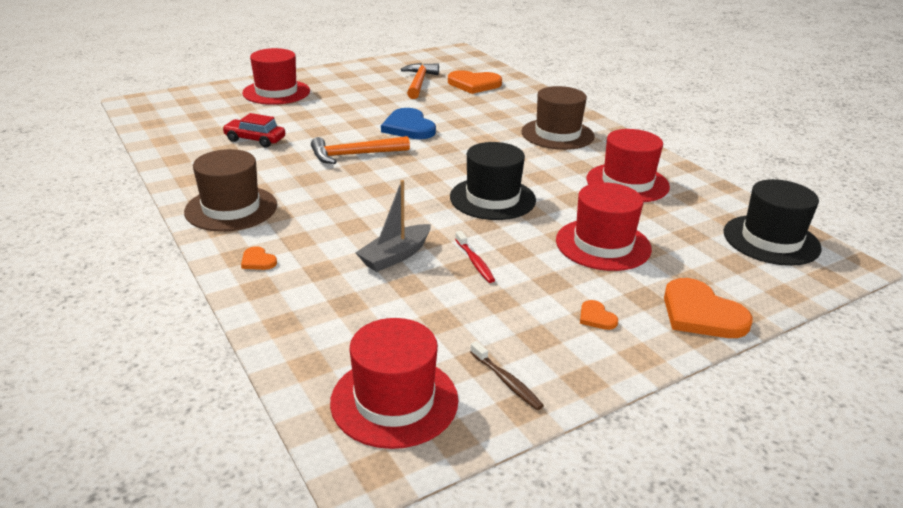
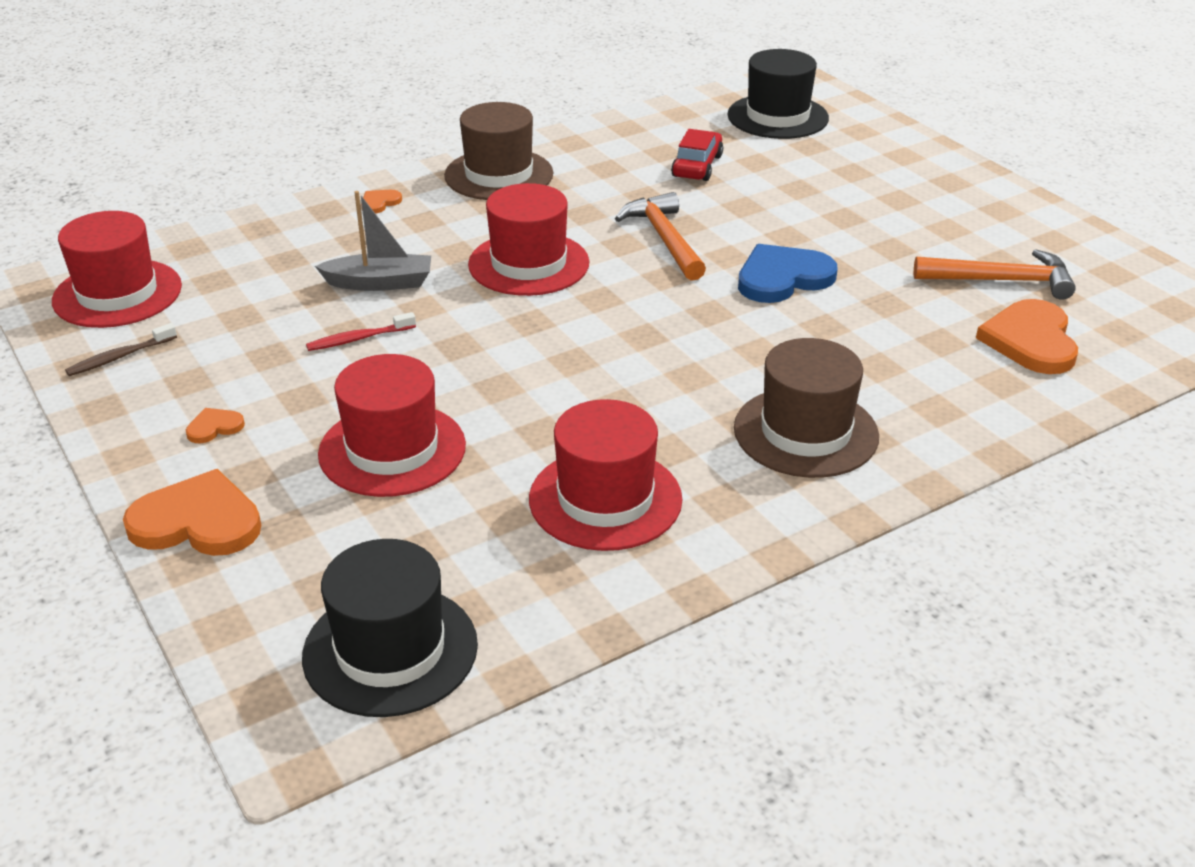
camera: 90 degrees right, 5 degrees up
(276, 92) = (881, 162): red hat -> red hat (529, 264)
(395, 256) = (380, 283): grey boat -> grey boat turned 135 degrees clockwise
(492, 198) = (535, 355): black hat -> black hat (777, 117)
(701, 313) = (197, 521): orange heart -> orange heart turned 45 degrees clockwise

